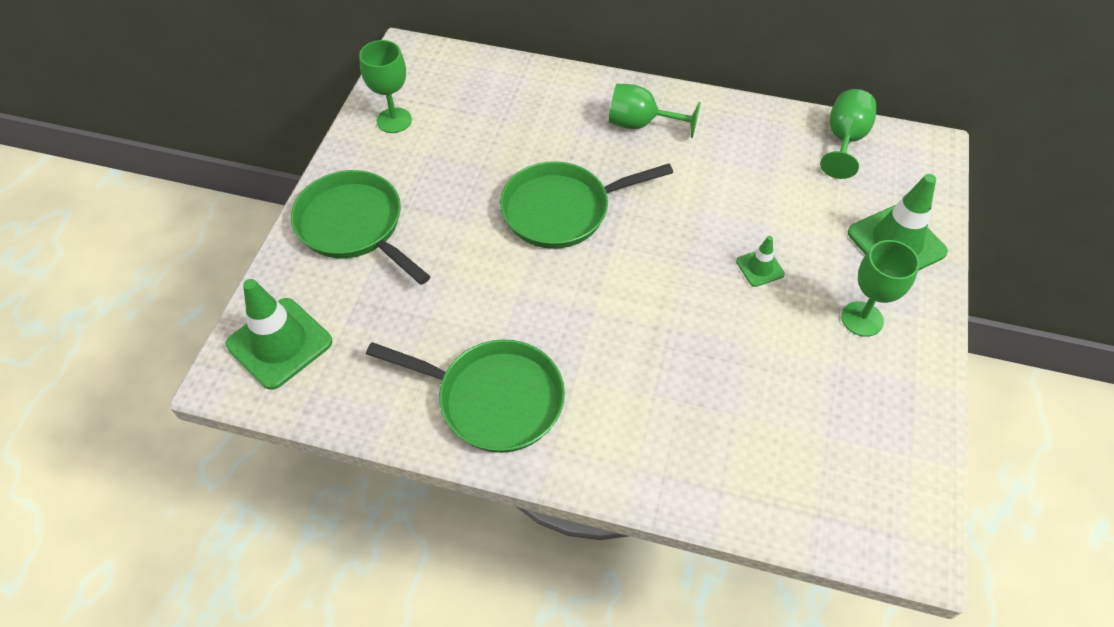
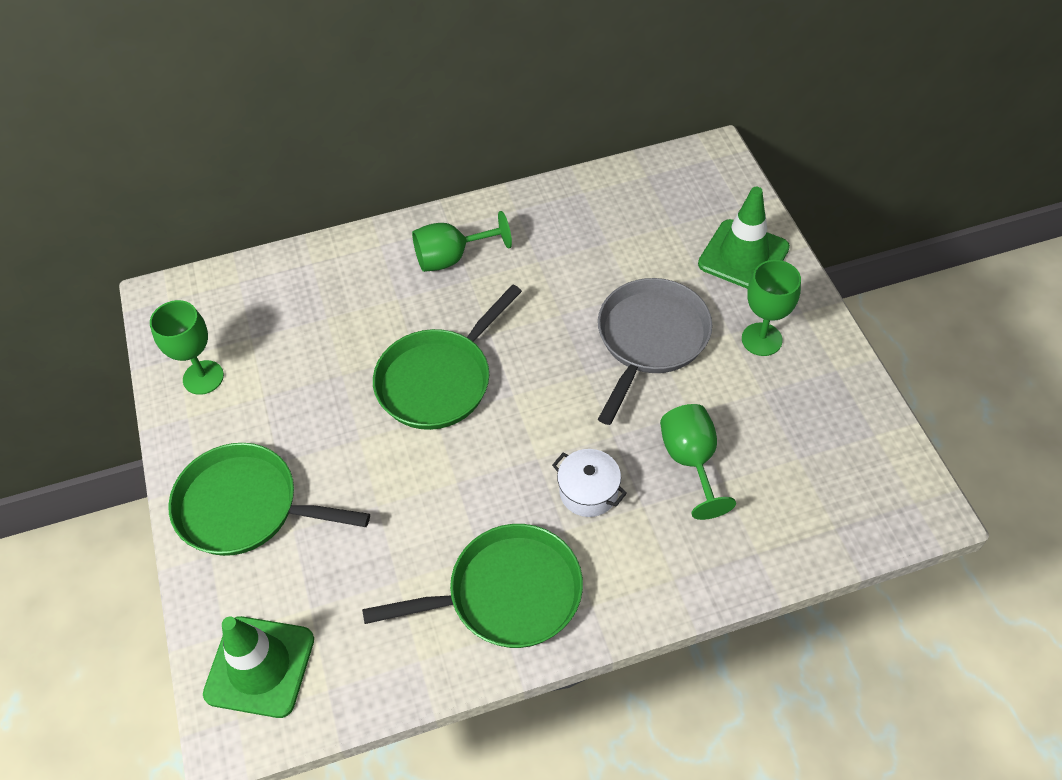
camera: 30 degrees left, 0 degrees up
(617, 359) = (588, 492): none -> white pot
(760, 268) = (650, 339): green traffic cone -> grey pan
(844, 140) = (640, 183): green goblet -> green goblet (691, 461)

